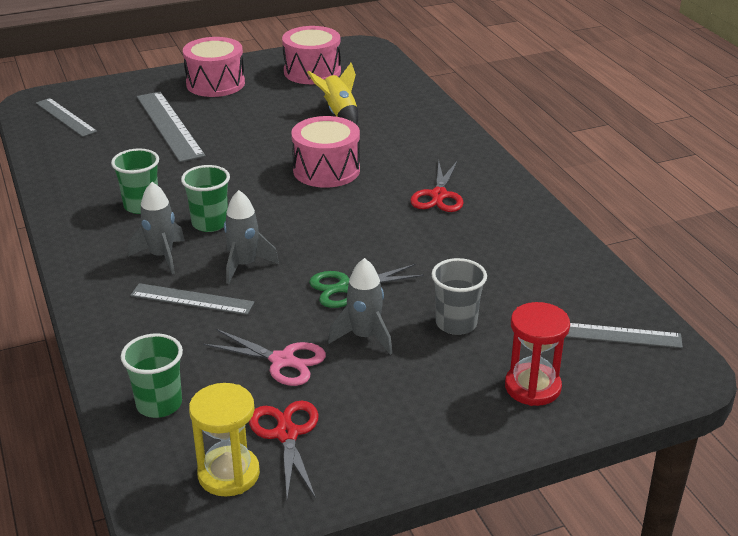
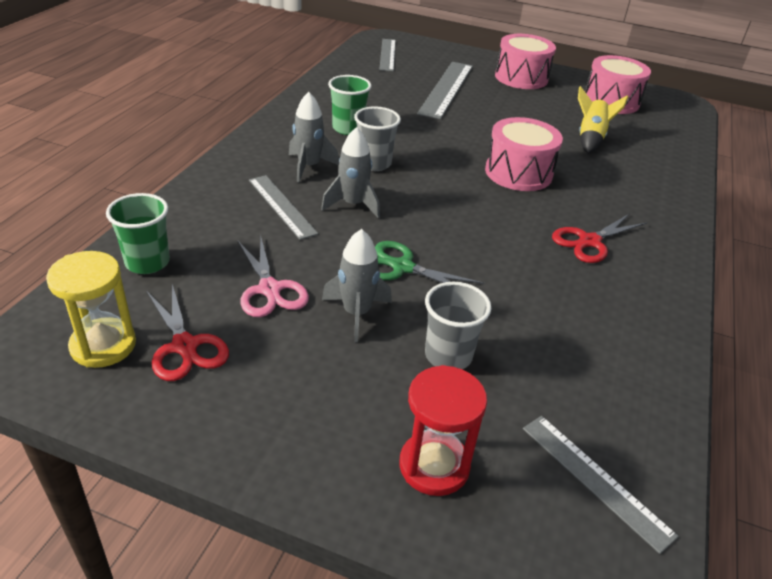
camera: 40 degrees right, 5 degrees up
(210, 223) = (374, 163): green cup -> grey cup
(286, 434) = (185, 346): red scissors -> red scissors turned 120 degrees clockwise

